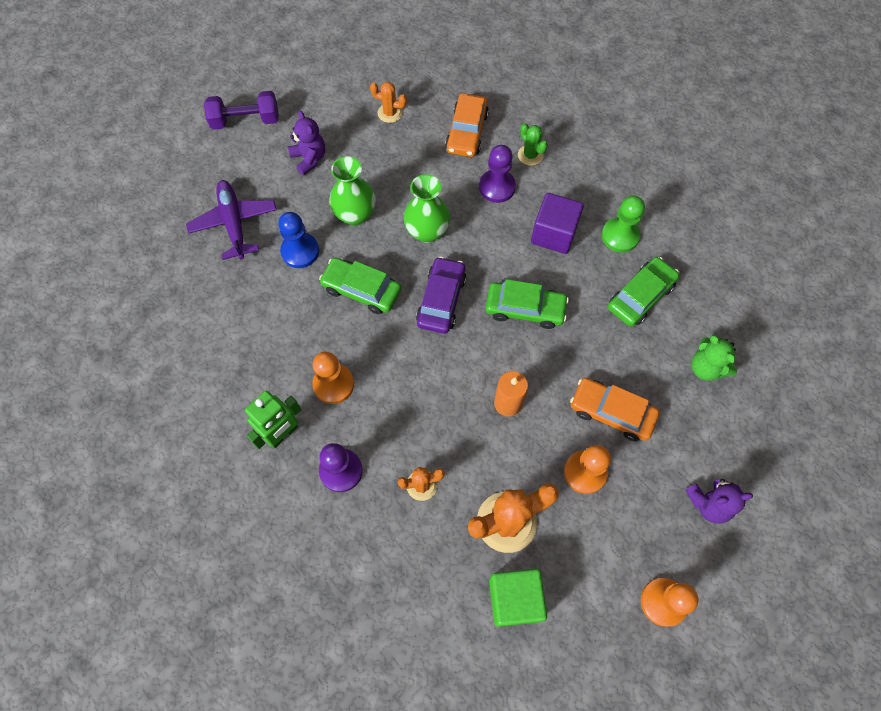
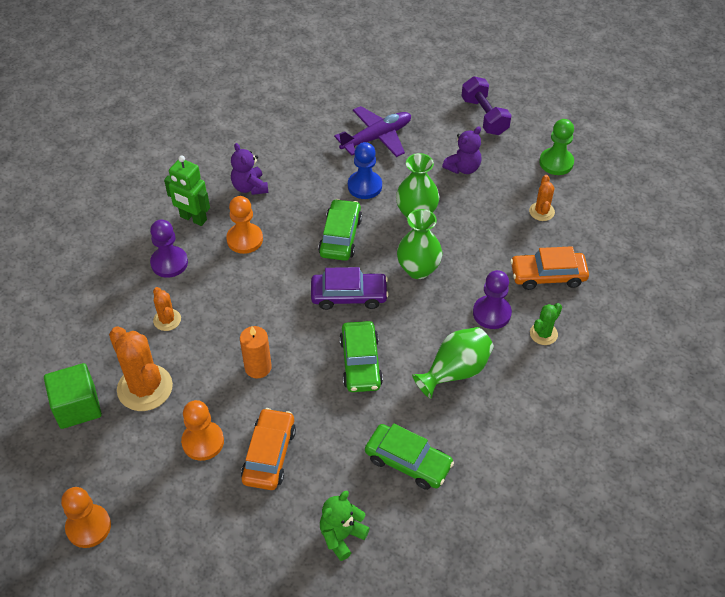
camera: 75 degrees right, 15 degrees down
(554, 234) = (455, 371): purple cube -> green vase
(620, 236) = (475, 431): green pawn -> green pawn (556, 162)
(708, 503) = (191, 556): purple teddy bear -> purple teddy bear (250, 187)

